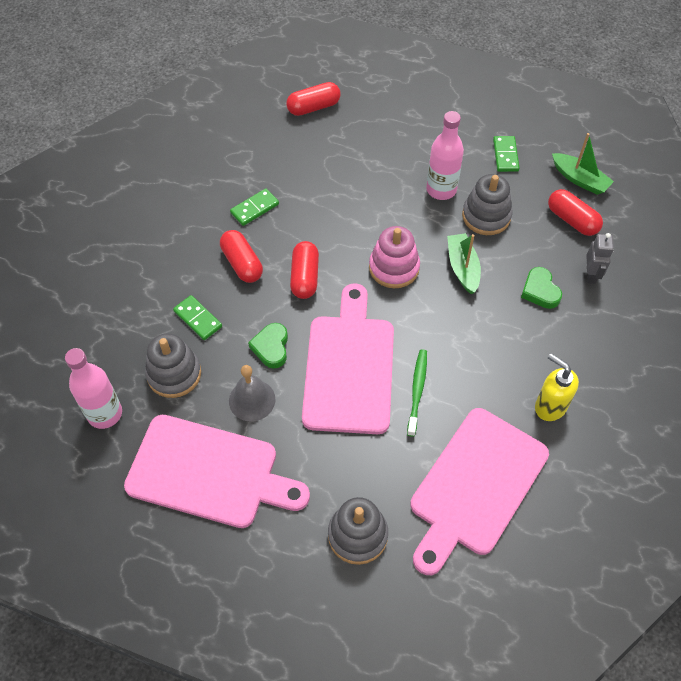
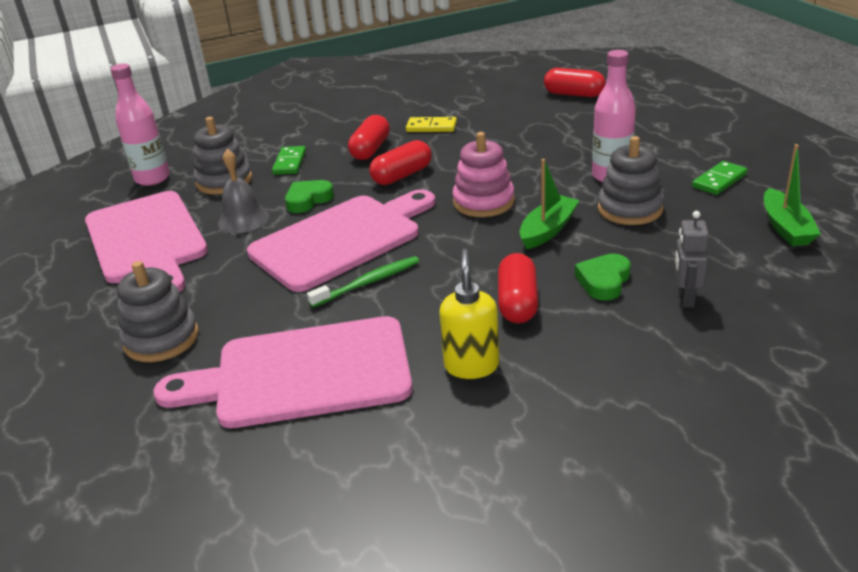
camera: 50 degrees right, 25 degrees down
(255, 208) = (431, 127): green domino -> yellow domino
(572, 220) = (728, 251): red capsule -> red capsule (518, 303)
(591, 275) = (685, 298): grey robot -> grey robot turned 135 degrees clockwise

